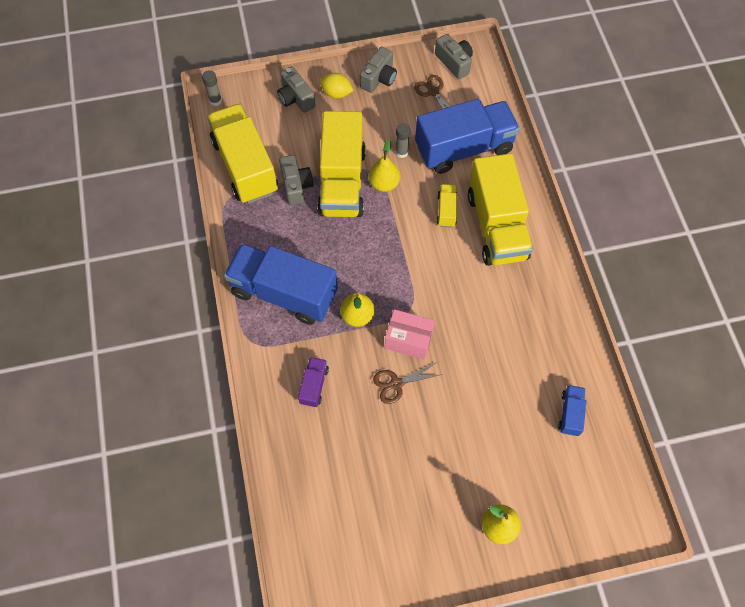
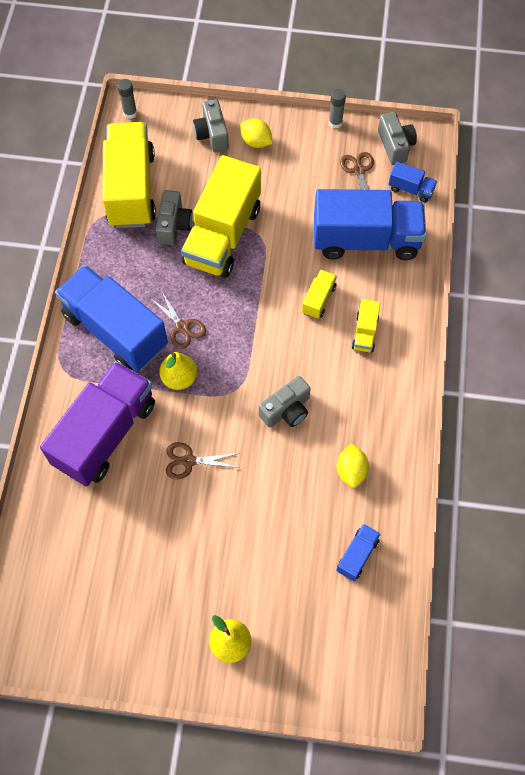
camera: 20 degrees right, 0 degrees up
(314, 385) = (105, 434): purple truck -> purple truck, size x2.32
(341, 271) = (182, 327): none -> brown scissors
(379, 78) = (307, 139): grey camera -> grey camera (286, 410)
(384, 184) = (265, 251): yellow pear -> none
(401, 152) = (298, 224): grey glue stick -> grey glue stick (335, 123)
(408, 340) = (220, 421): pink box -> none
(482, 95) = (411, 189): none -> blue truck
(496, 226) = (365, 333): yellow truck -> yellow truck, size x0.43
(535, 345) = (351, 471): none -> yellow lemon

